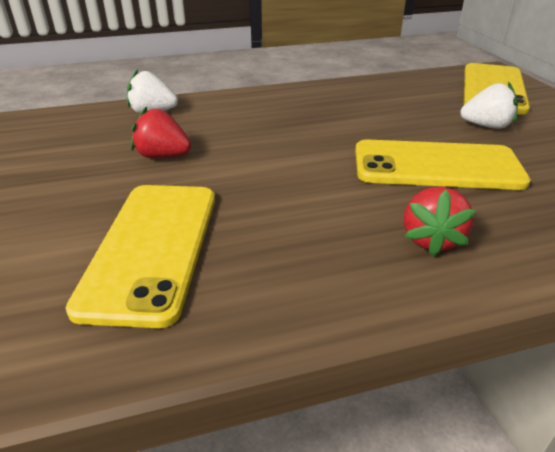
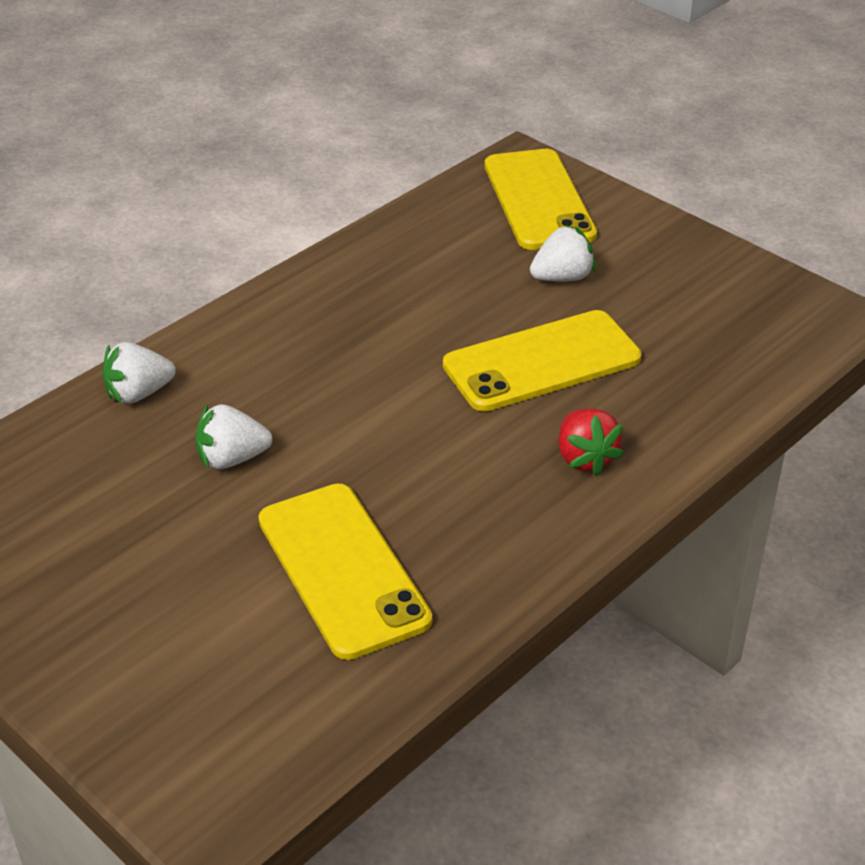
camera: 30 degrees left, 5 degrees up
(163, 156) = (232, 459): red strawberry -> white strawberry

